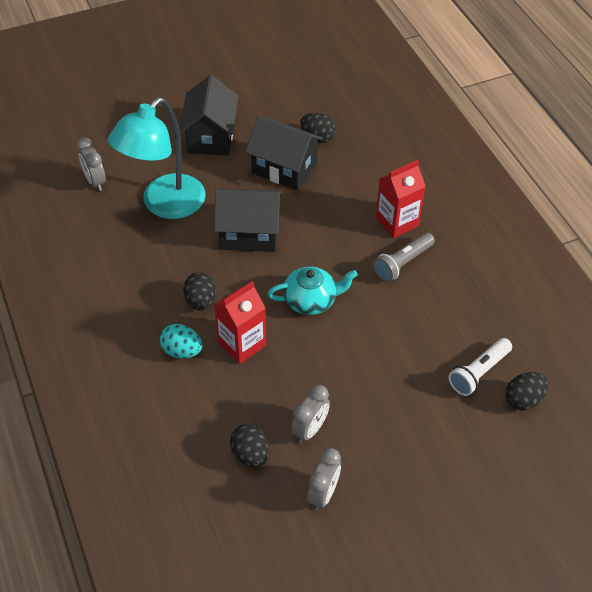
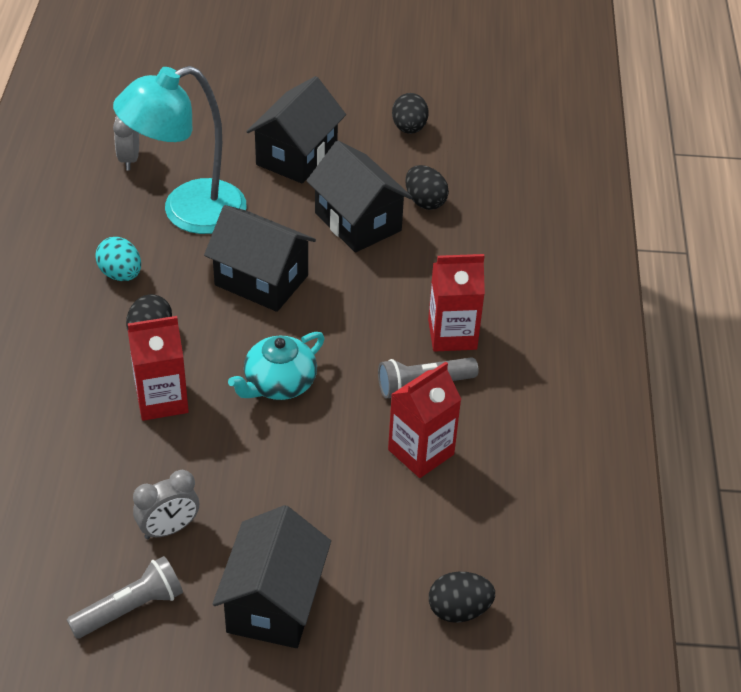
camera: 25 degrees right, 5 degrees down
(182, 351) = (88, 380): turquoise egg -> turquoise egg (121, 274)
(250, 455) = (80, 526): black egg -> black egg (409, 128)
(311, 300) = (279, 383): turquoise teapot -> turquoise teapot turned 120 degrees clockwise
(323, 494) = (130, 608): grey clock -> grey flashlight
(411, 447) = (274, 603): none -> black house
(431, 308) = (421, 452): none -> red carton
(478, 373) = (424, 553): white flashlight -> none

